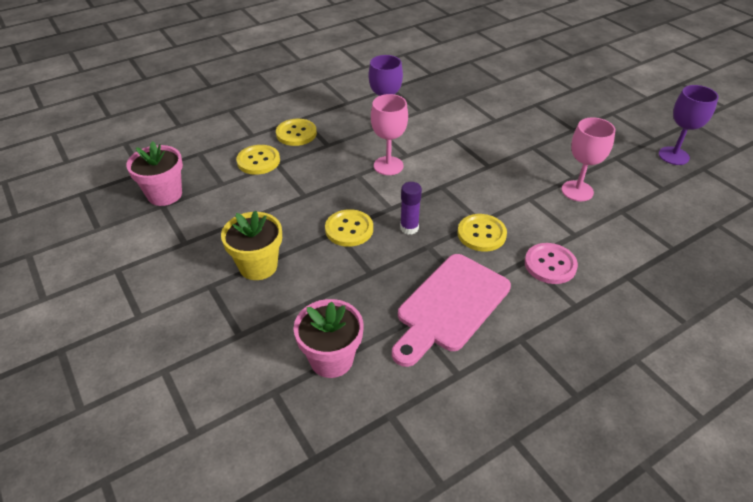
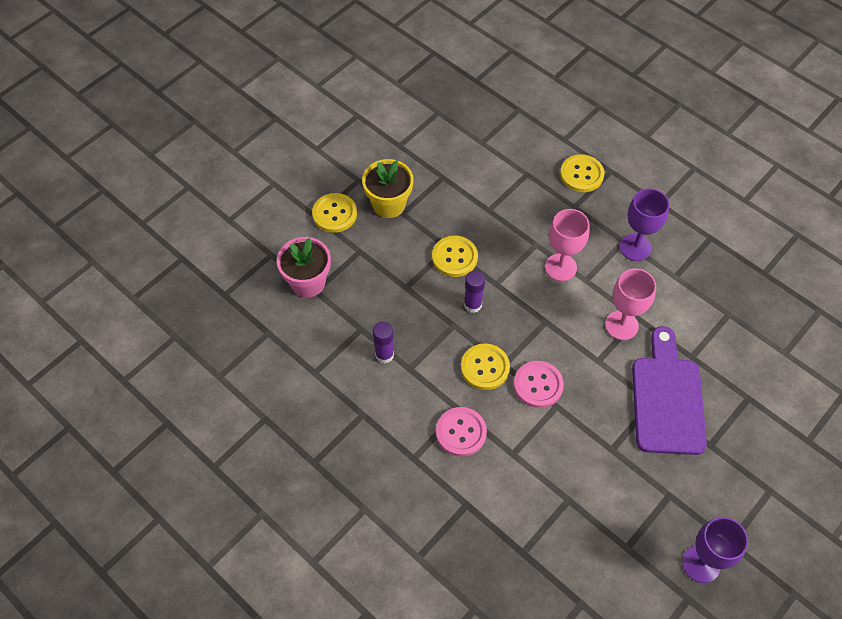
camera: 75 degrees right, 15 degrees up
(164, 194) = (452, 108): pink flower pot -> none
(258, 161) = (525, 158): yellow button -> yellow button (334, 214)
(450, 306) = (384, 355): pink cutting board -> purple glue stick
(506, 204) = (538, 385): none -> pink button
(531, 139) = (667, 399): none -> purple cutting board
(577, 191) = (587, 453): pink goblet -> pink goblet (621, 325)

